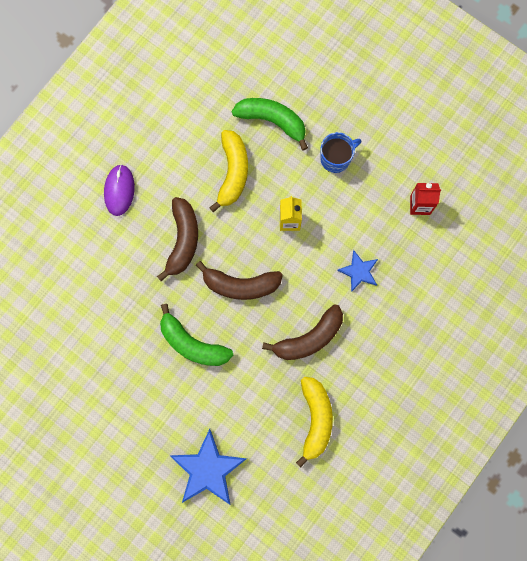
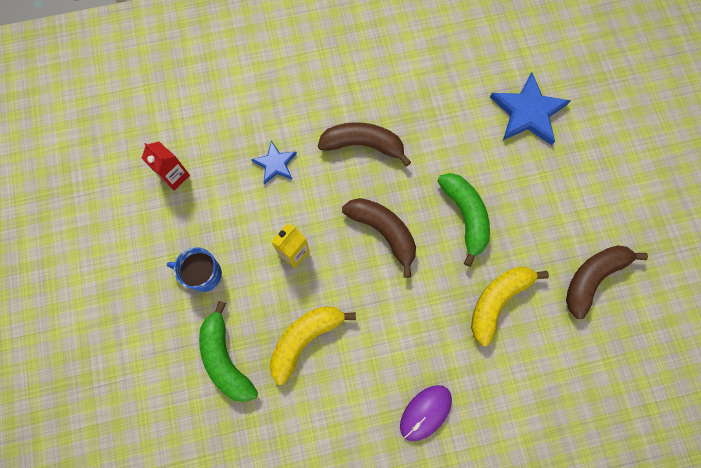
camera: 140 degrees left, 5 degrees down
(182, 240) = (402, 313): brown banana -> brown banana (593, 278)
(315, 419) = (411, 84): yellow banana -> yellow banana (497, 301)

